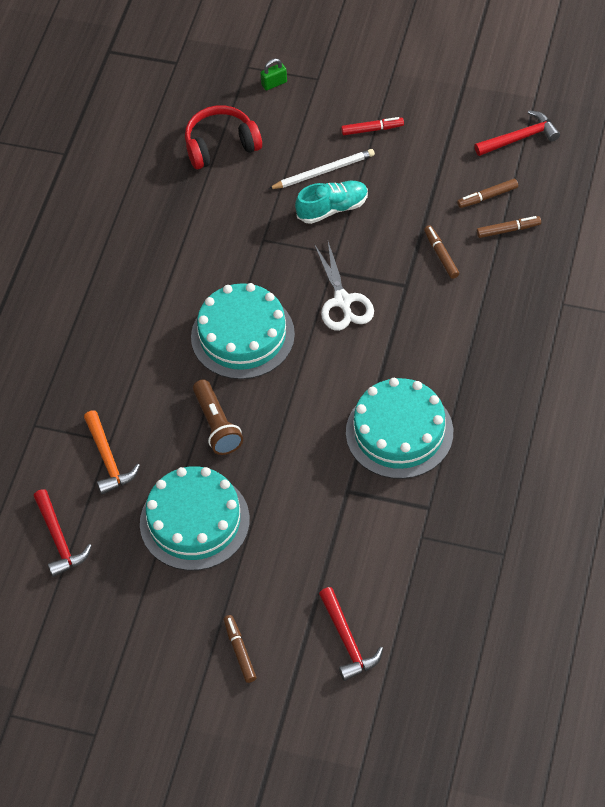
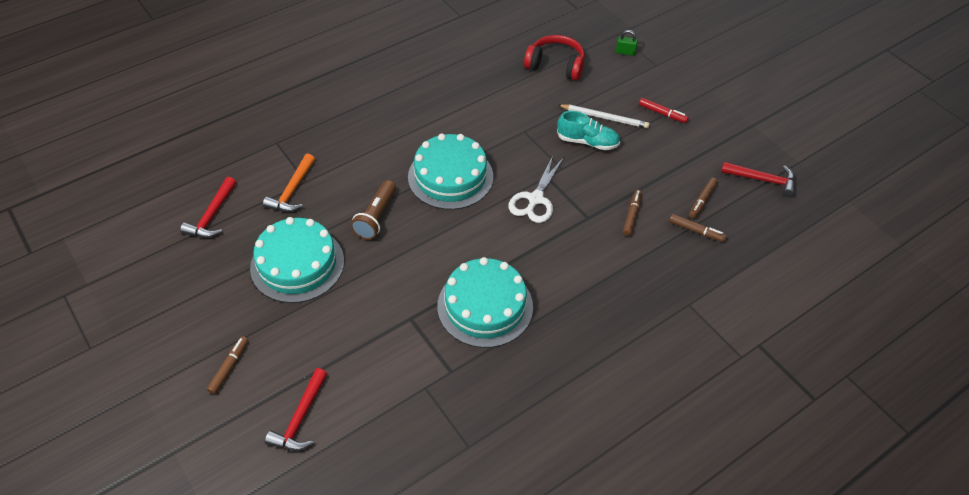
camera: 35 degrees right, 5 degrees down
(487, 197) = (702, 201): brown marker -> brown marker turned 75 degrees counterclockwise

